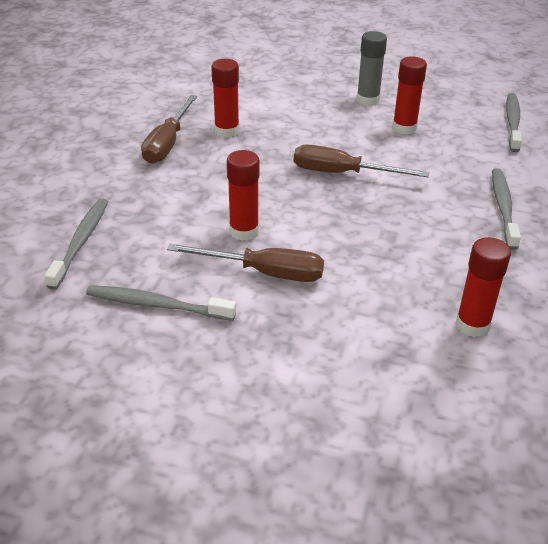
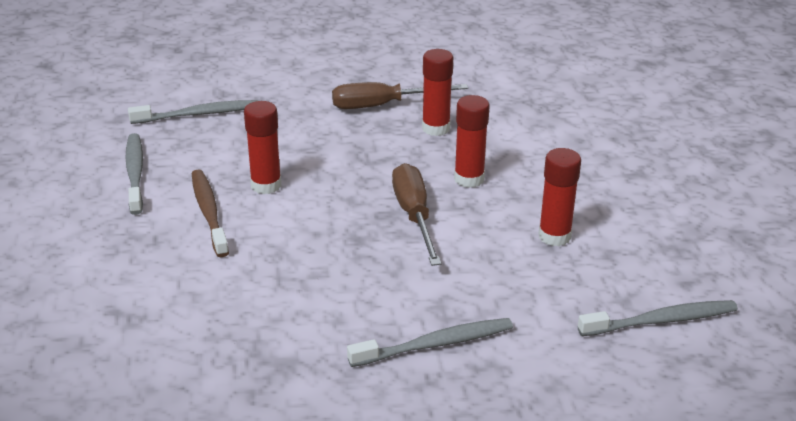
camera: 65 degrees right, 5 degrees down
(264, 273) = (209, 213): brown screwdriver -> brown toothbrush
(368, 100) = (596, 196): grey glue stick -> none
(472, 325) = (195, 356): red glue stick -> red glue stick (469, 179)

